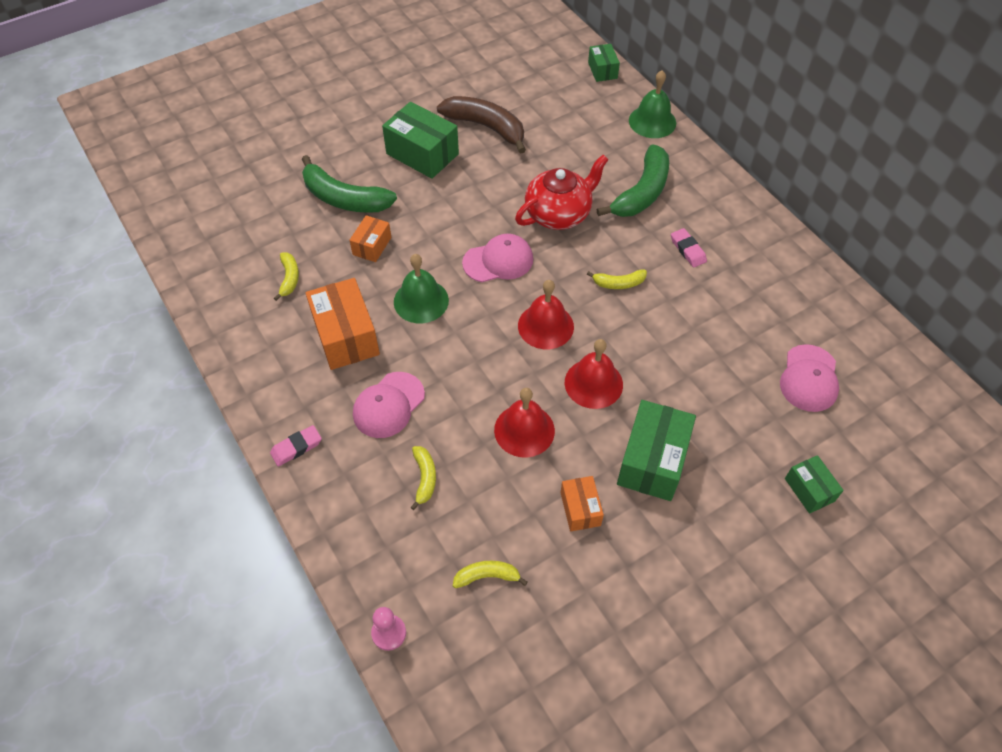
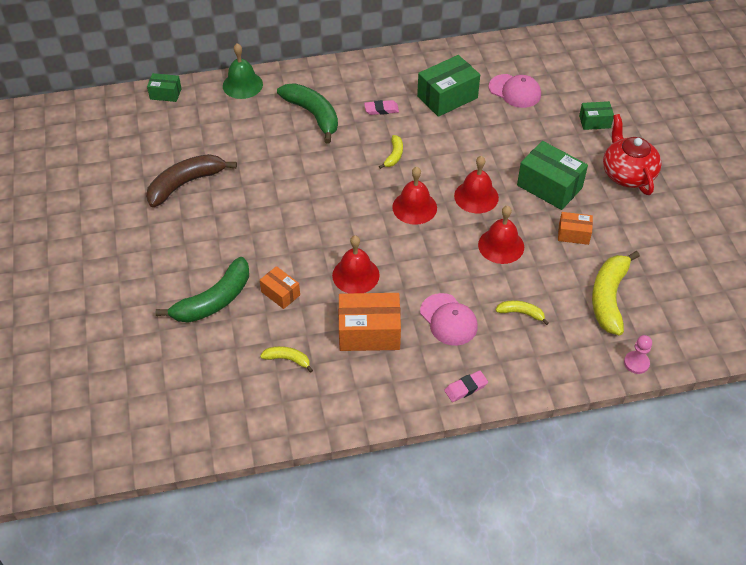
camera: 70 degrees left, 5 degrees down
(296, 447) = (466, 388): pink eraser -> pink eraser turned 75 degrees clockwise
(421, 301) = (355, 275): green bell -> red bell
(422, 154) = (191, 234): green box -> green box (447, 97)
(487, 576) = (609, 297): yellow banana -> yellow banana, size x2.02
(498, 261) = (338, 217): pink cap -> none
(559, 213) = (308, 167): red teapot -> red teapot (627, 174)

